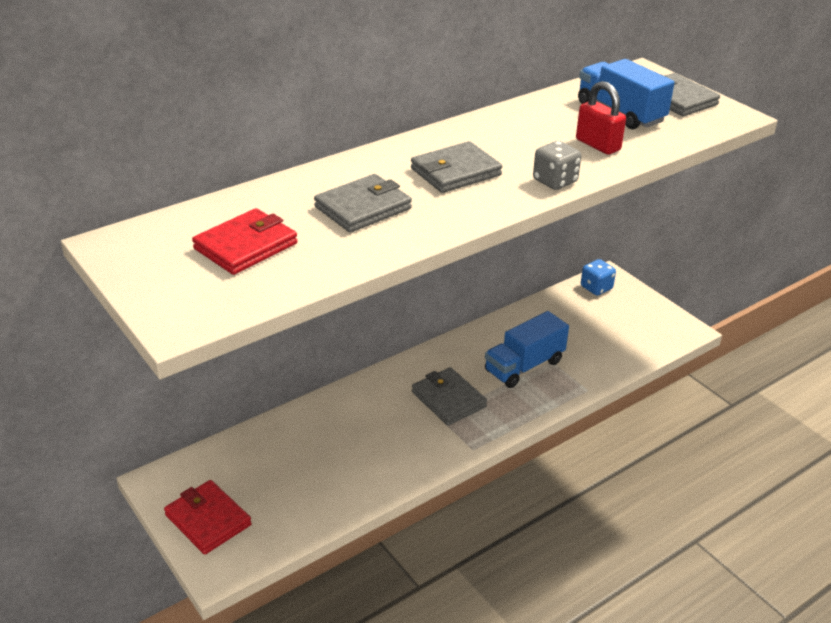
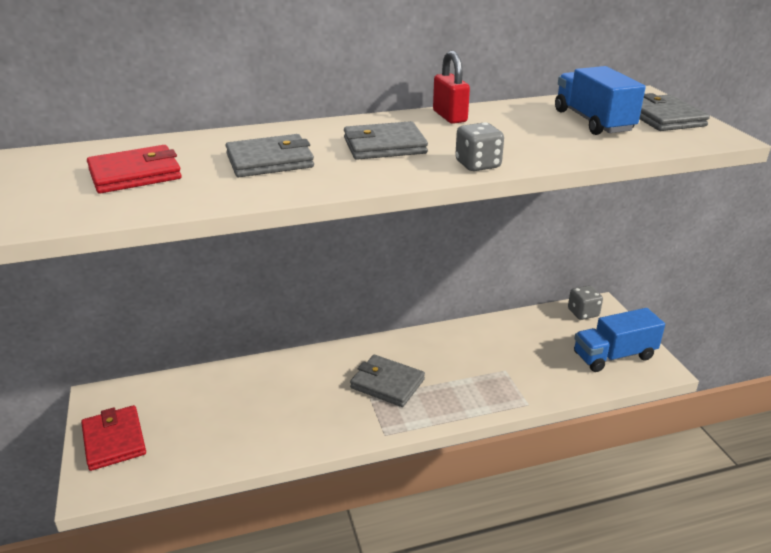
camera: 20 degrees right, 5 degrees down
(448, 399) = (387, 384): grey wallet -> grey wallet turned 45 degrees counterclockwise
(524, 366) = (476, 369): blue truck -> blue truck (614, 356)
(596, 288) = (583, 313): blue dice -> grey dice
(598, 145) = (548, 142): red padlock -> red padlock (449, 116)

